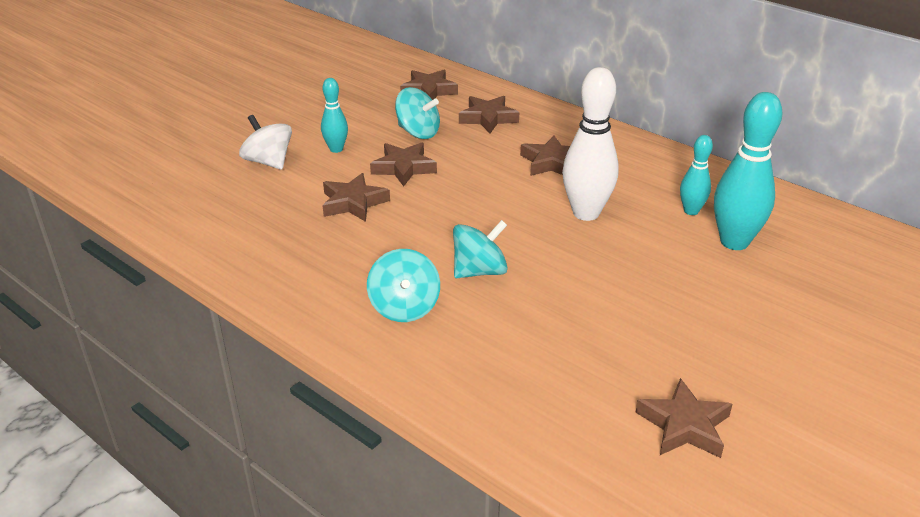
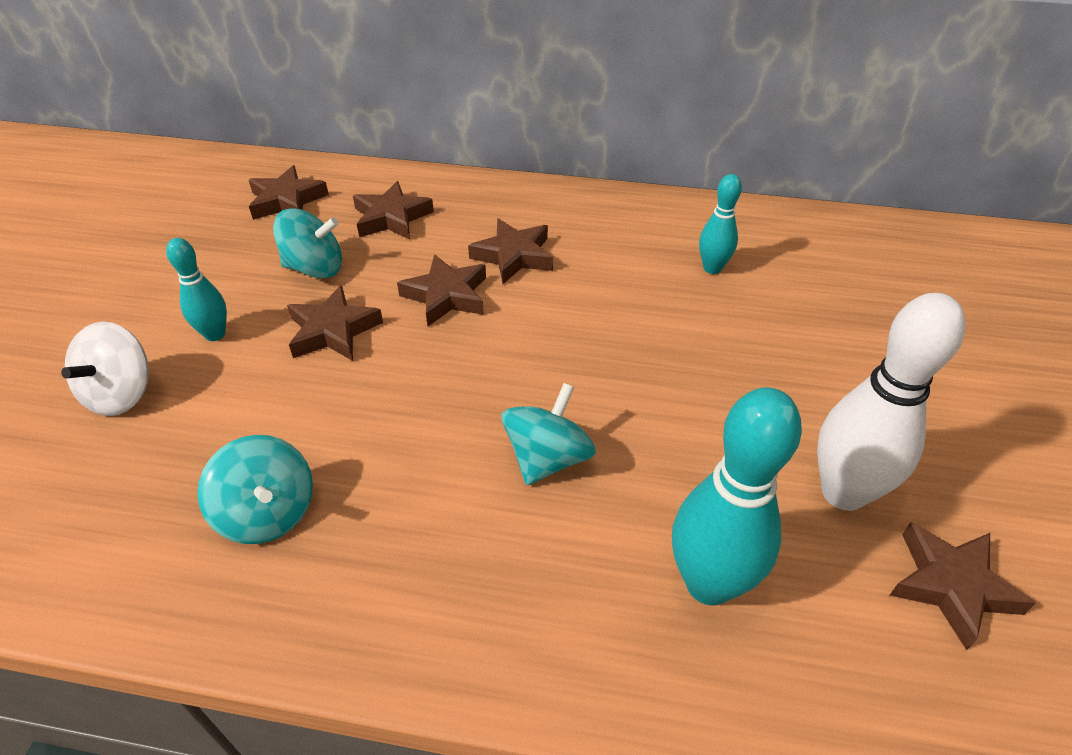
camera: 30 degrees left, 10 degrees up
(268, 162) = (121, 393): white spinning top -> white spinning top turned 90 degrees counterclockwise
(353, 203) = (299, 416): brown star -> brown star (446, 296)
(404, 307) = (493, 568): turquoise spinning top -> turquoise spinning top (268, 512)
(586, 213) = (606, 314): white bowling pin -> white bowling pin (843, 492)
(734, 242) = (786, 293): turquoise bowling pin -> turquoise bowling pin (709, 583)

